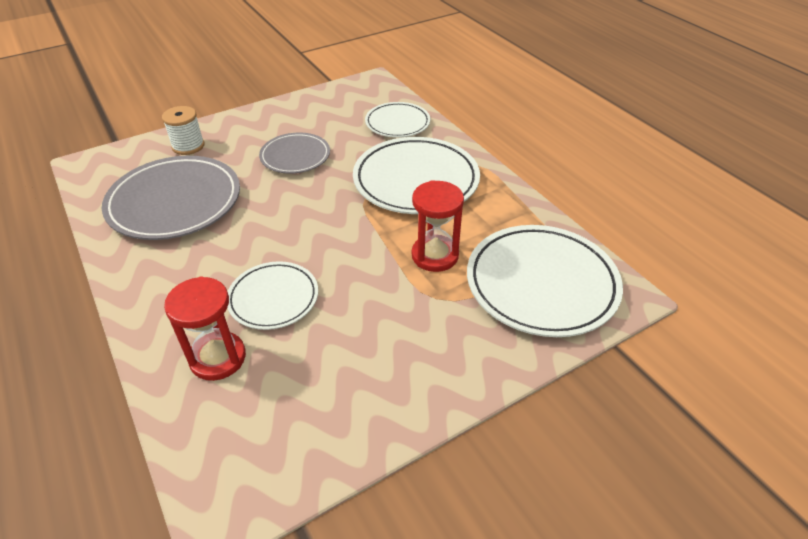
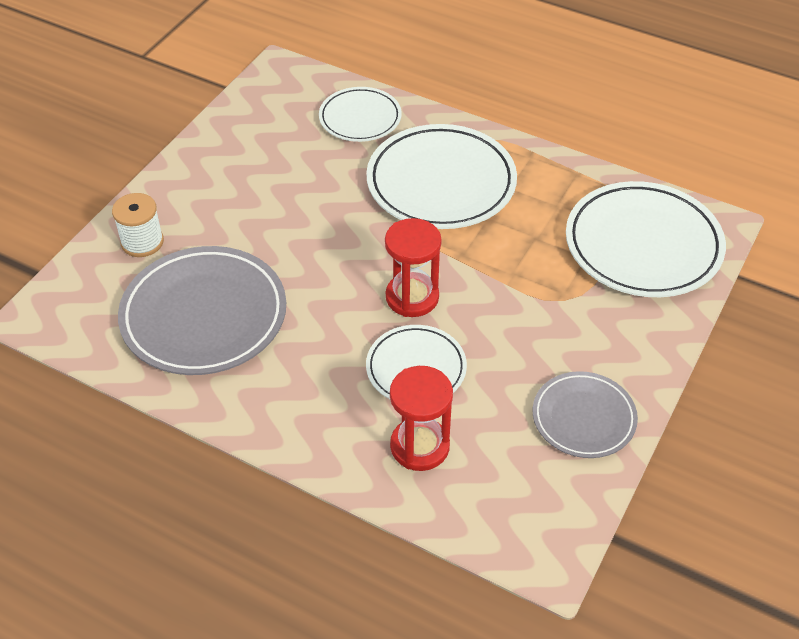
camera: 30 degrees left, 5 degrees up
(295, 156) = (284, 205): grey plate -> grey plate (583, 418)
(435, 255) = (528, 258): red hourglass -> red hourglass (412, 297)

